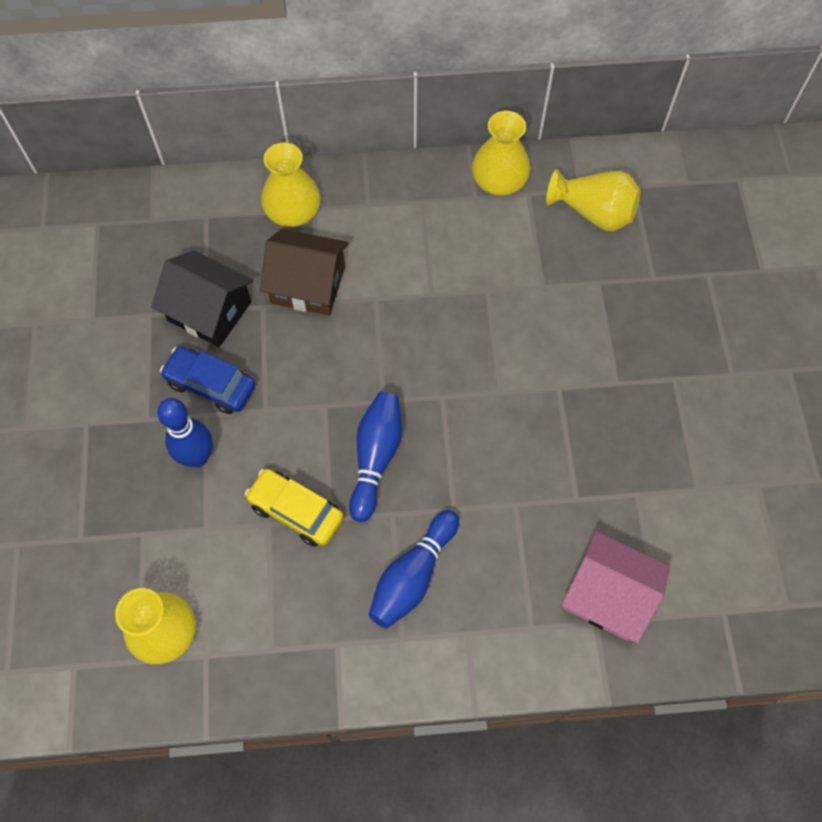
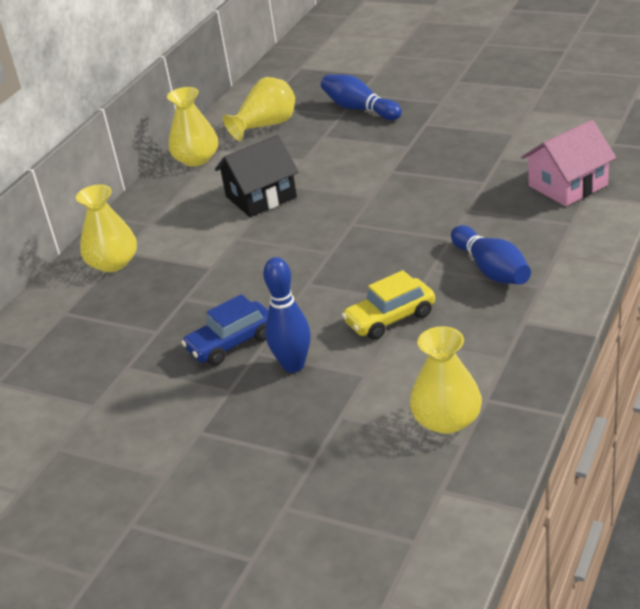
camera: 55 degrees left, 30 degrees down
(209, 311) = (159, 329): black house -> black house (261, 197)
(308, 285) = (189, 269): brown house -> none
(375, 458) = (376, 267): blue bowling pin -> blue bowling pin (359, 109)

